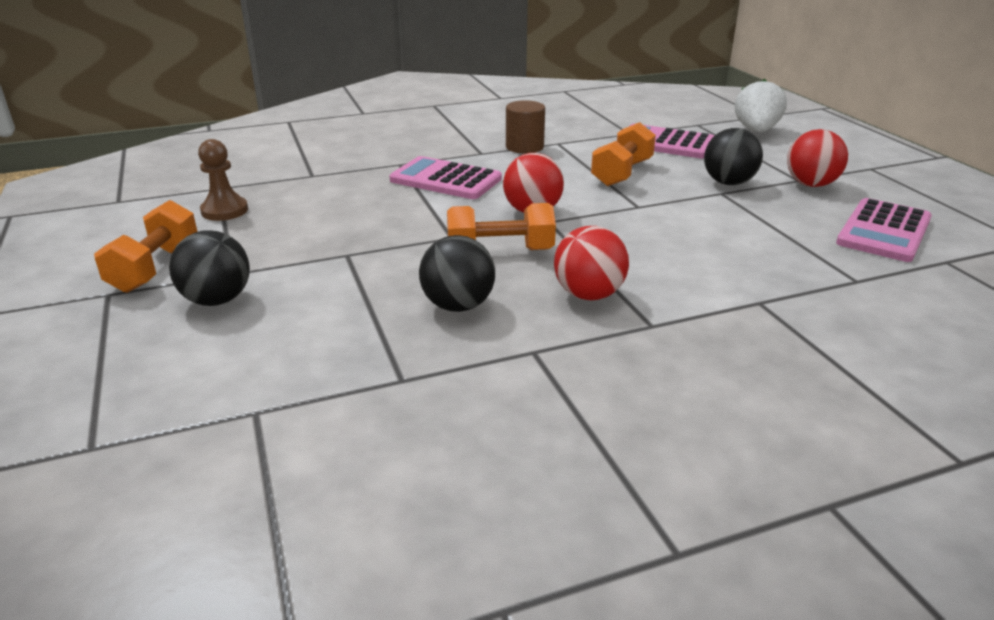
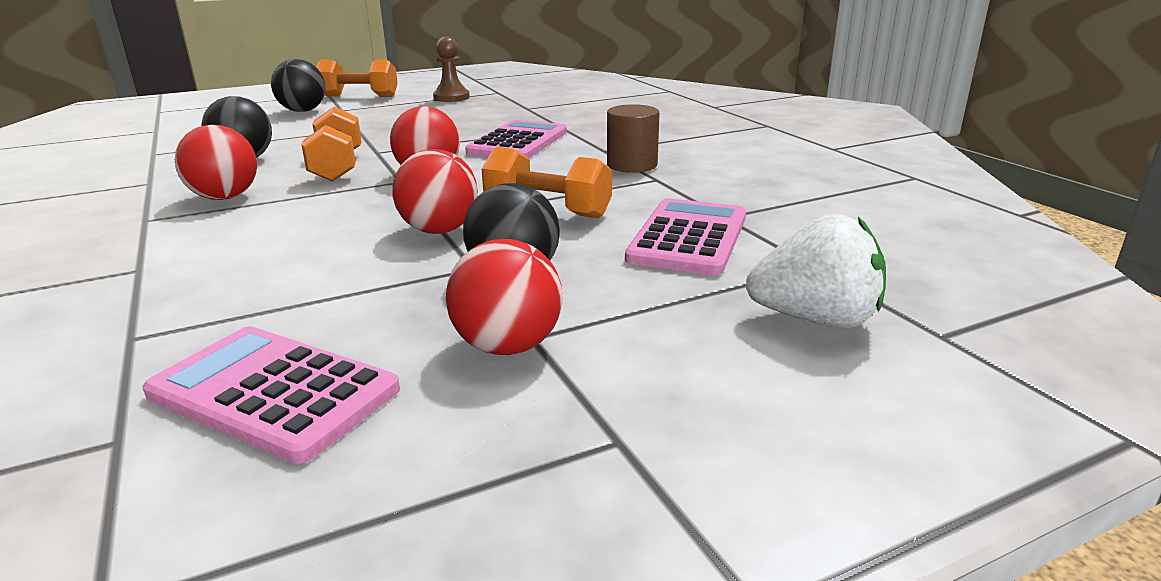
camera: 85 degrees right, 5 degrees down
(662, 203) = (439, 230): none -> red ball

